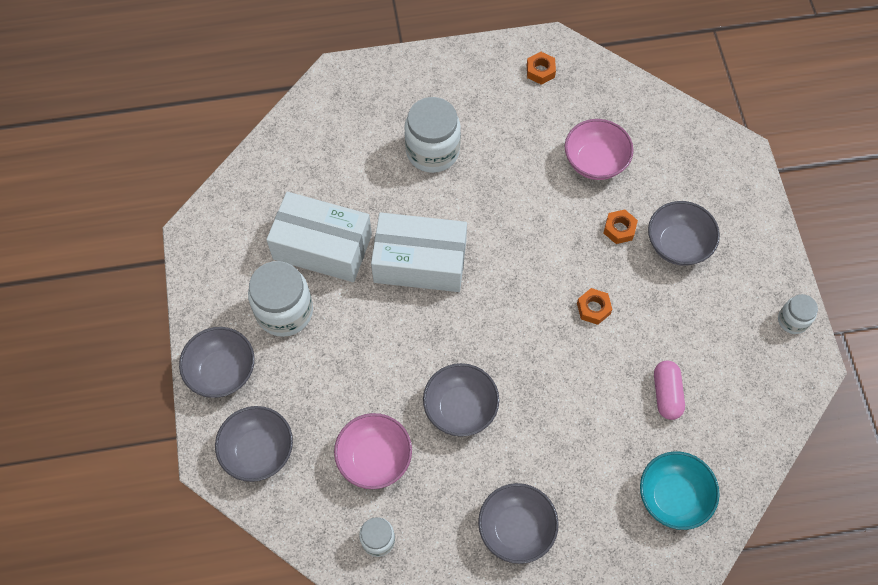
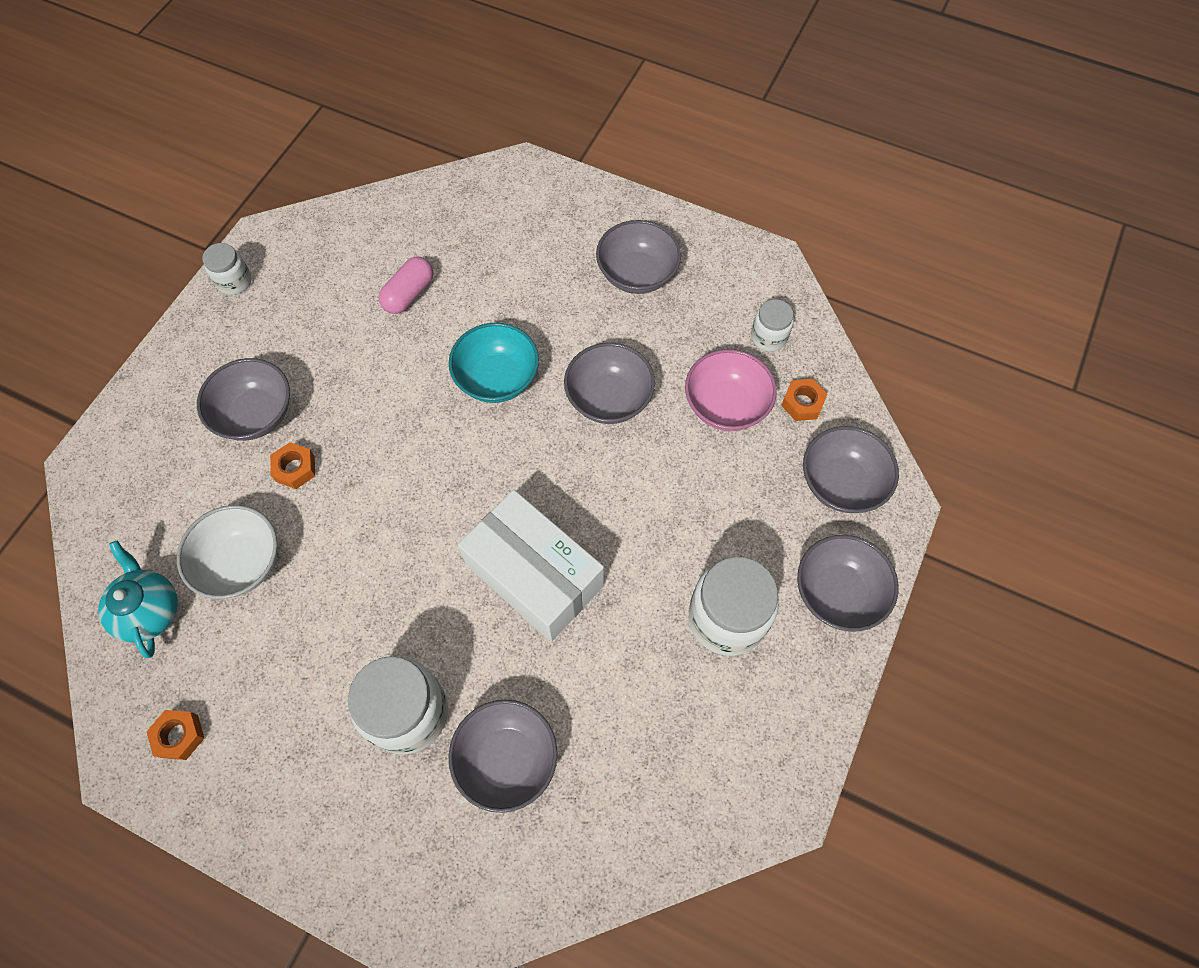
camera: 145 degrees left, 0 degrees up
(322, 247) = (632, 671): white box -> none
(361, 163) = (507, 759): none -> grey bowl
(593, 308) = (400, 407): orange nut -> orange nut (802, 403)
(595, 161) = (241, 563): pink bowl -> white bowl
(618, 110) = (150, 610): none -> turquoise teapot
(673, 496) = (483, 219): turquoise bowl -> turquoise bowl (497, 378)

